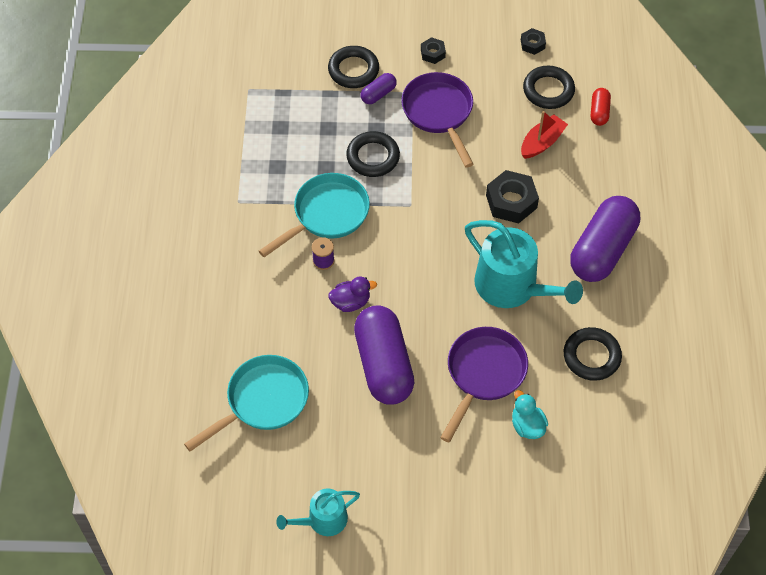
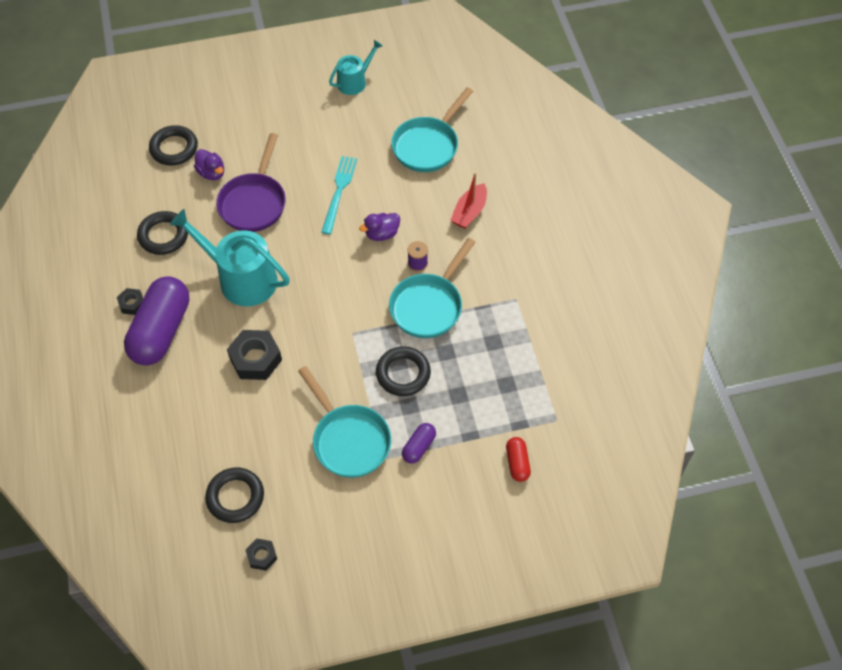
camera: 165 degrees right, 0 degrees up
(353, 70) = (454, 470): black ring -> black ring (174, 148)
(384, 365) = (339, 192): purple capsule -> turquoise fork
(433, 53) = (373, 514): black nut -> black nut (132, 304)
(439, 113) = (348, 440): purple pan -> turquoise pan
(527, 425) = (212, 173): turquoise duck -> purple duck
(542, 142) = (234, 431): red boat -> red boat (469, 212)
(599, 112) = (176, 483): red capsule -> red capsule (517, 463)

